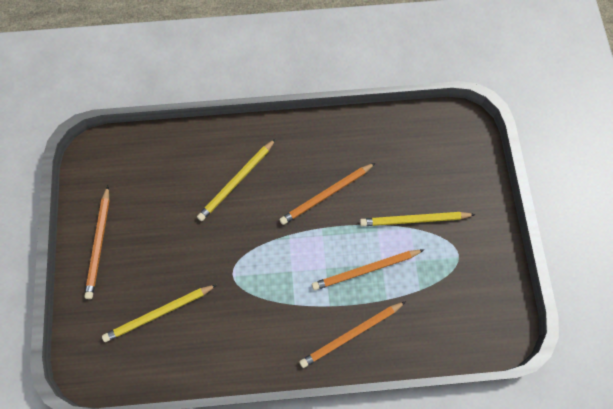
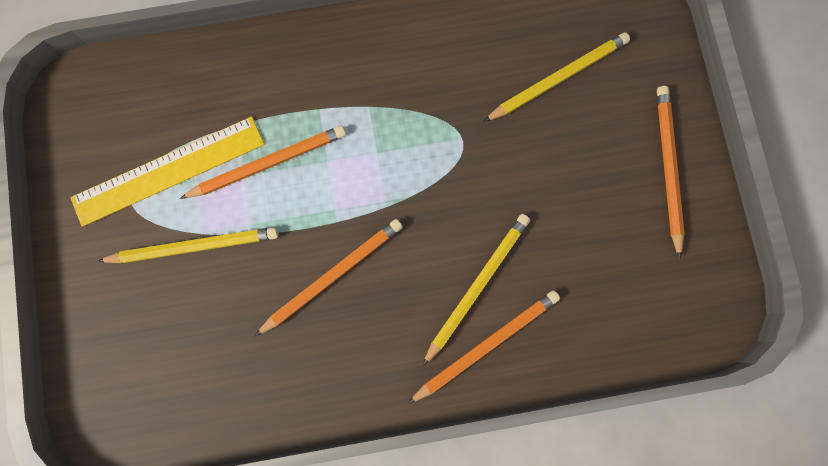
camera: 175 degrees right, 10 degrees up
(351, 335) = (287, 73): orange pencil -> orange pencil (486, 344)
(433, 271) = (168, 171): none -> yellow ruler

